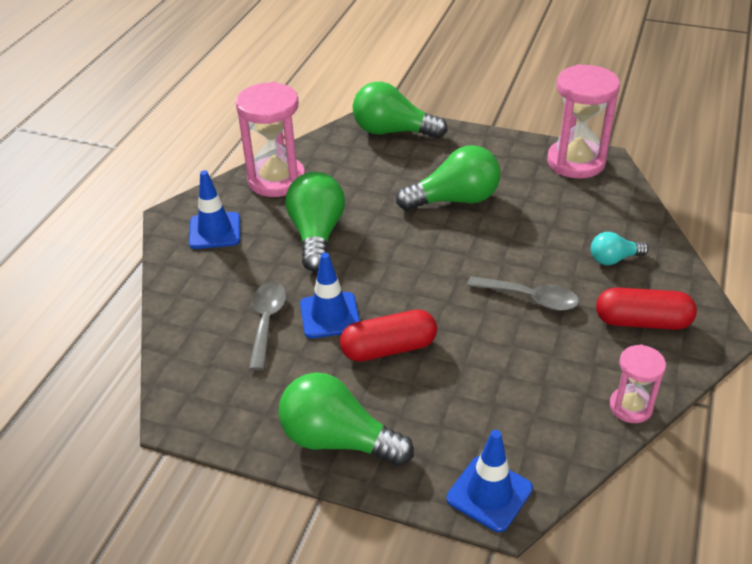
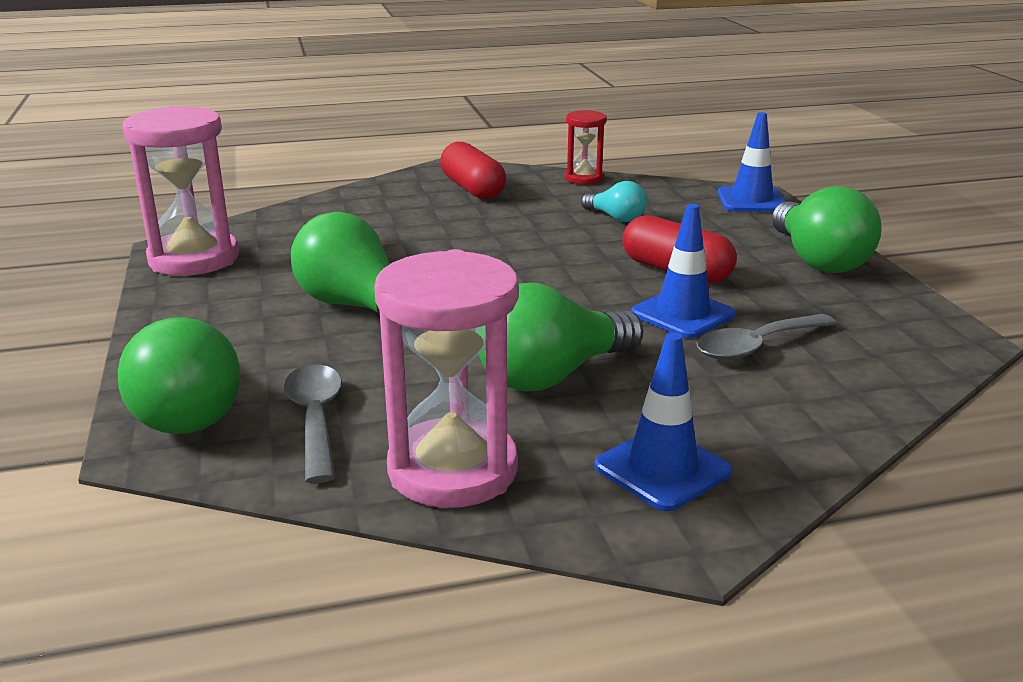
camera: 125 degrees left, 15 degrees down
(530, 298) = (501, 231): grey spoon -> grey spoon (315, 419)
(613, 259) = (388, 211): turquoise light bulb -> turquoise light bulb (616, 218)
(630, 407) = (584, 178): pink hourglass -> red hourglass

